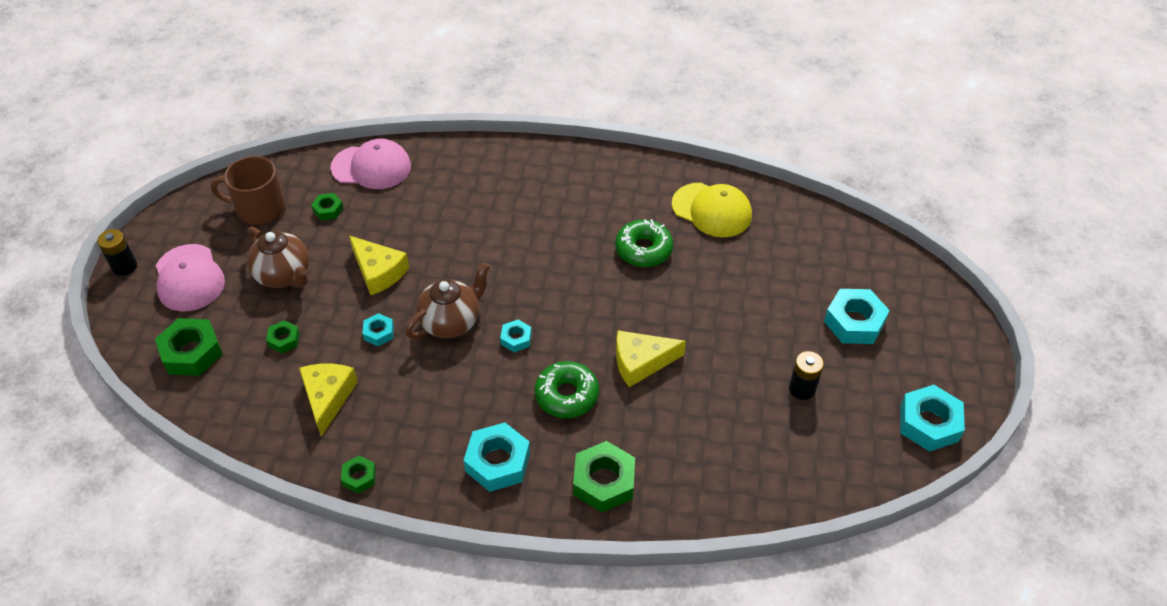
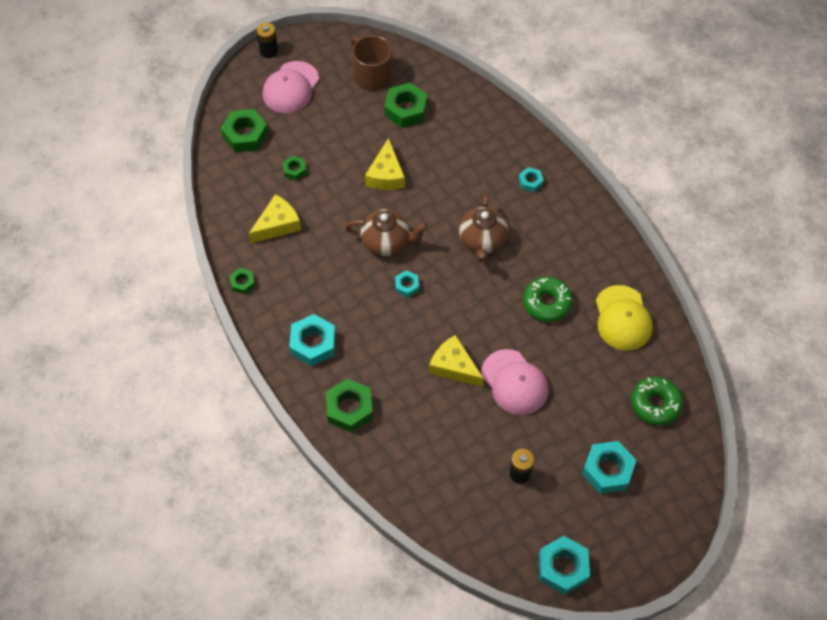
camera: 50 degrees right, 10 degrees up
(284, 275) = (337, 130): brown teapot -> brown teapot (482, 241)
(328, 210) = (406, 109): green nut -> green nut, size x1.86
(371, 167) = (461, 102): pink cap -> pink cap (514, 382)
(379, 333) = (343, 212): turquoise nut -> turquoise nut (530, 182)
(566, 395) = (391, 344): green donut -> green donut (655, 404)

